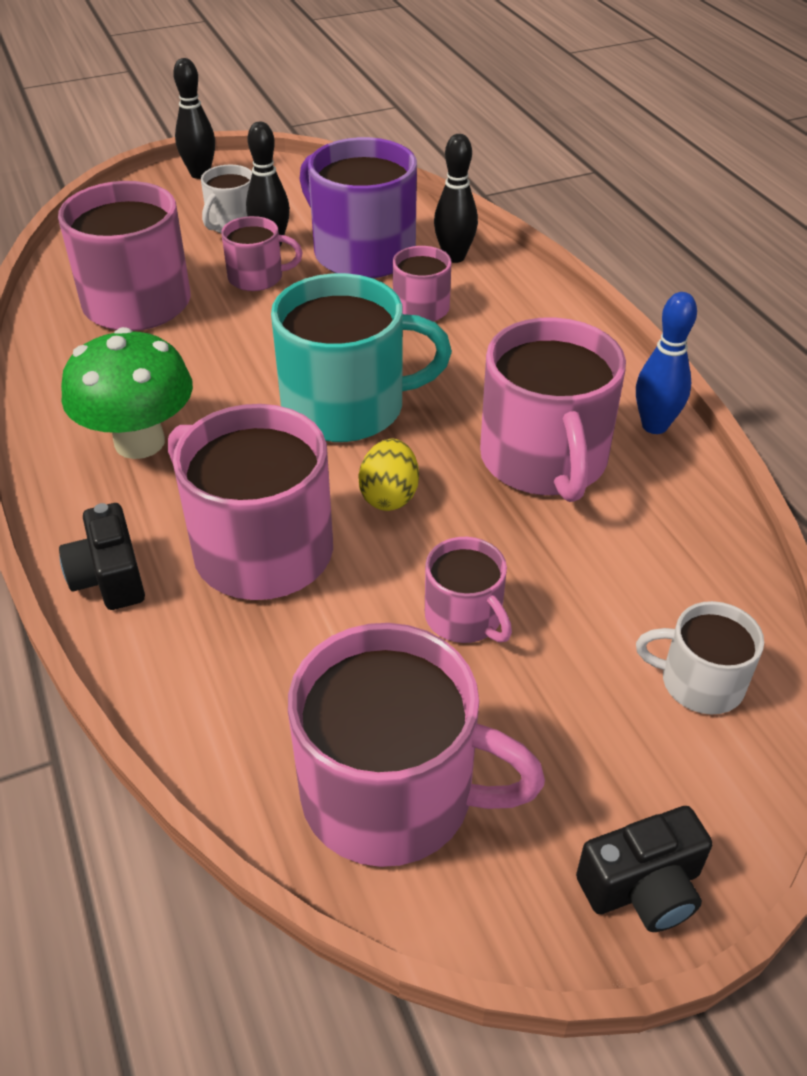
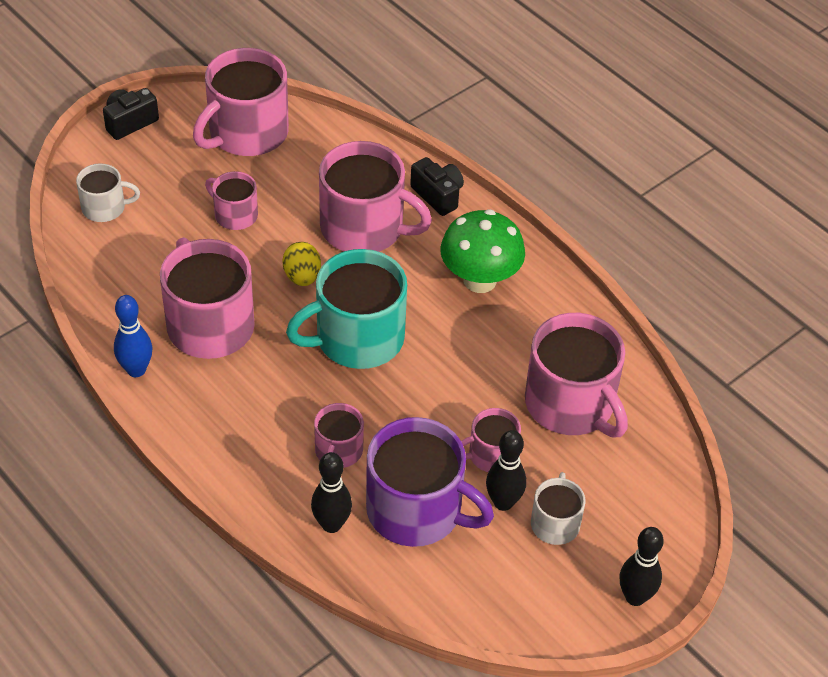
camera: 160 degrees right, 5 degrees up
(392, 793) = (247, 133): pink mug -> pink mug turned 45 degrees counterclockwise

